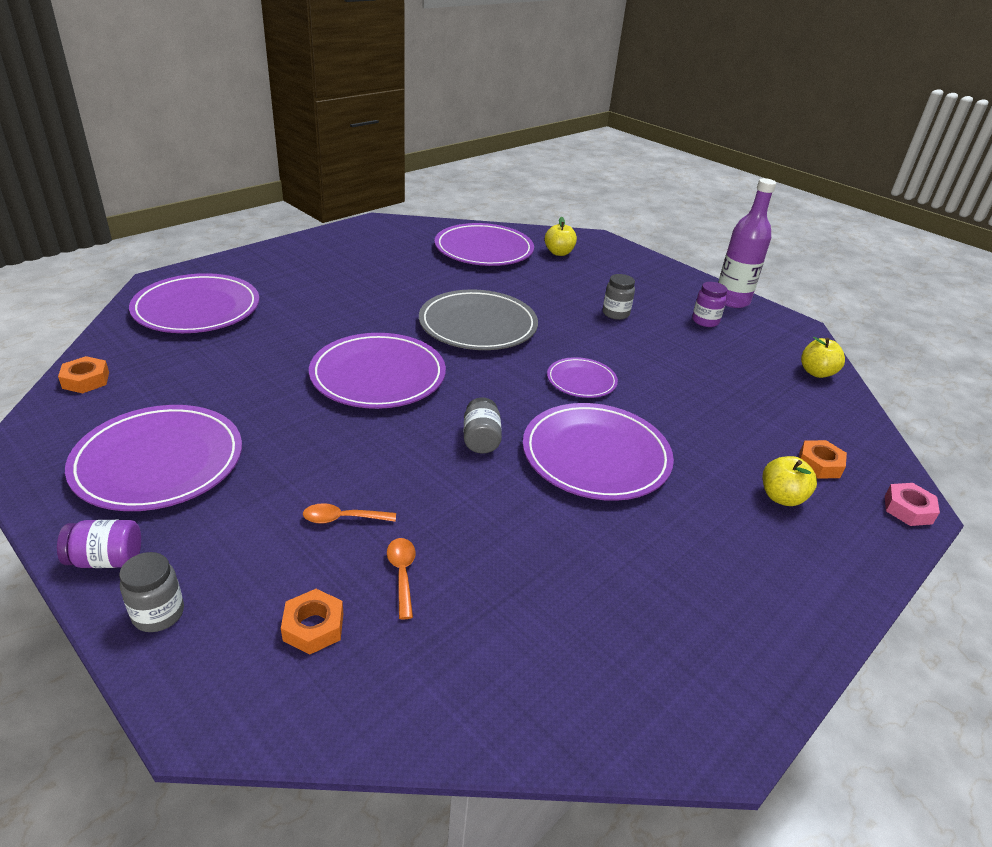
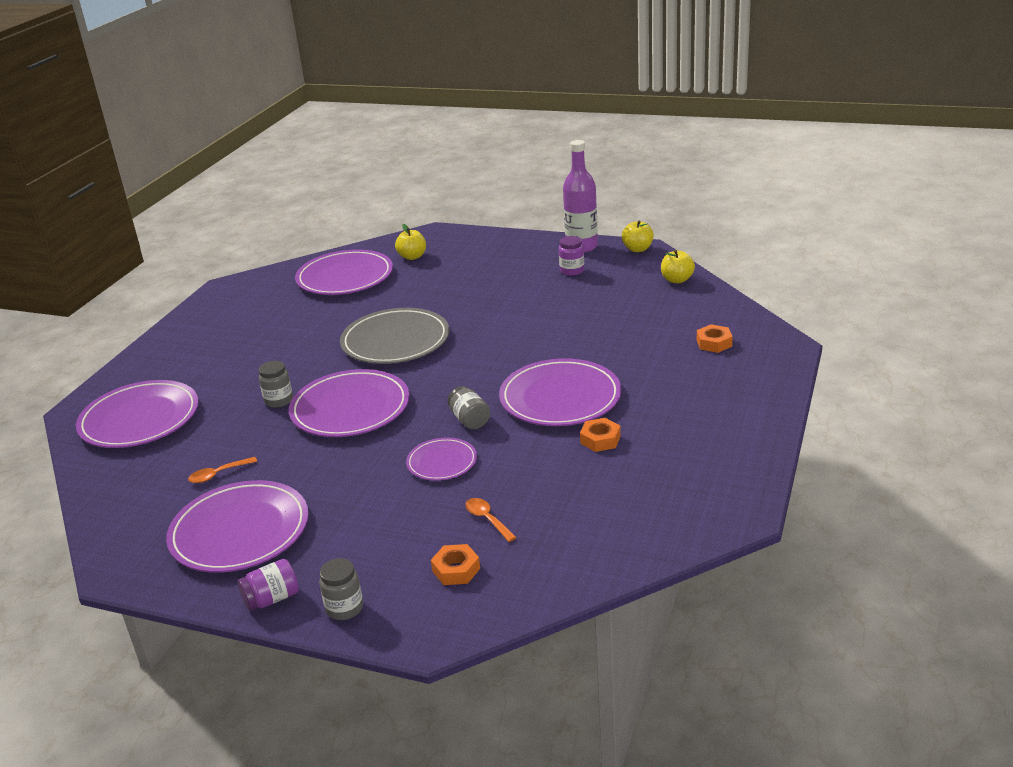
camera: 20 degrees left, 5 degrees down
(86, 380) = (109, 506): orange nut -> orange nut (600, 440)
(342, 518) = (416, 507): orange spoon -> orange spoon (218, 474)
(581, 380) = (511, 351): purple plate -> purple plate (442, 462)
(615, 313) = (498, 291): grey jar -> grey jar (279, 401)
(781, 497) = (701, 374): yellow apple -> yellow apple (637, 249)
(908, 509) = (784, 349): pink nut -> none

